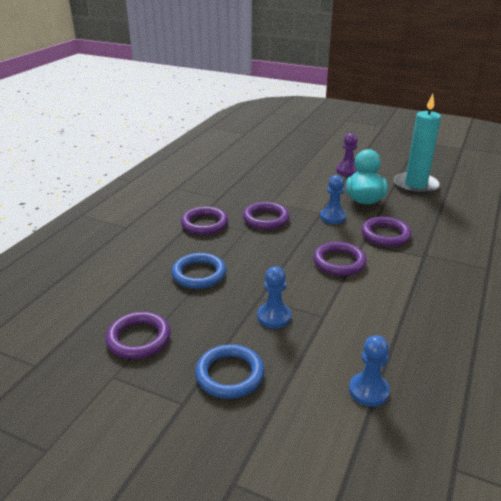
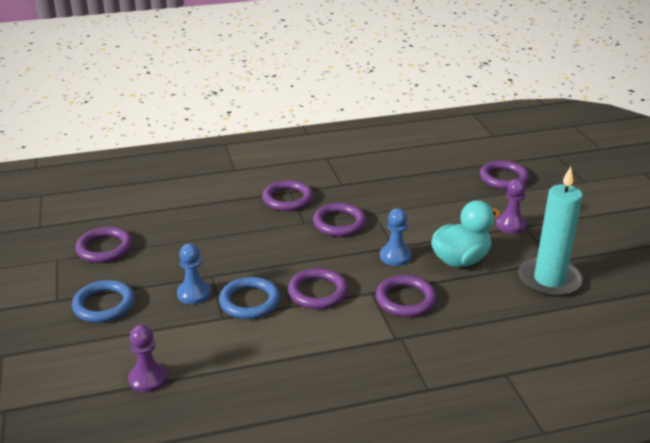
camera: 50 degrees right, 0 degrees up
(199, 274) = (210, 233): blue ring -> blue ring (250, 301)
(296, 151) = (503, 178): none -> purple ring
(368, 391) = (148, 379): blue pawn -> purple pawn

